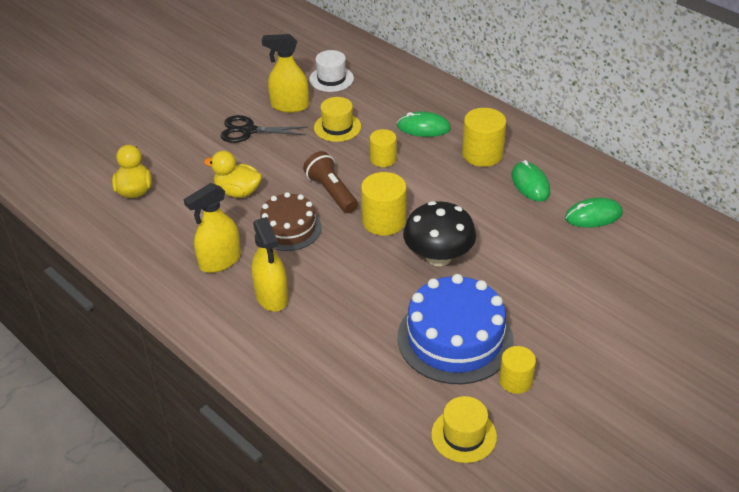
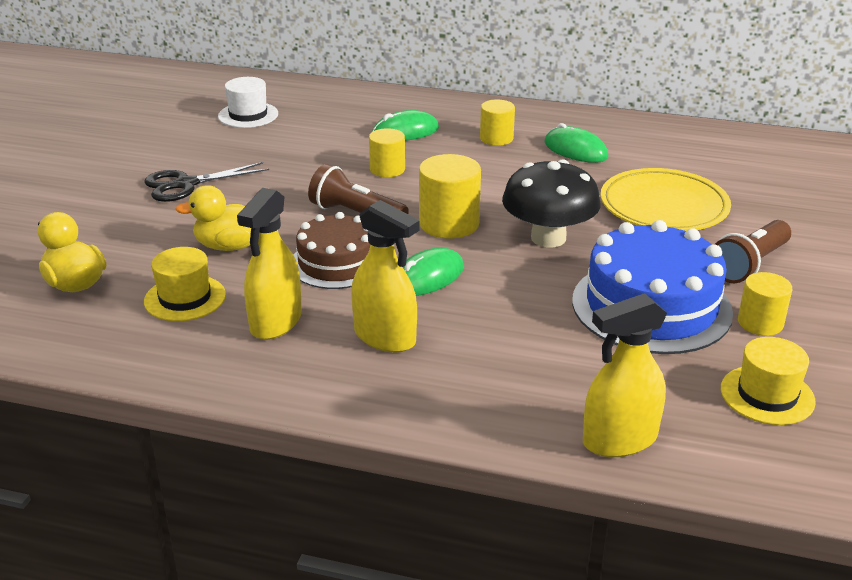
camera: 30 degrees left, 10 degrees down
(289, 106) = (218, 150): yellow spray bottle -> yellow spray bottle (619, 440)
(337, 127) = (300, 155): yellow hat -> yellow hat (185, 298)
(482, 154) = (496, 138): yellow cylinder -> yellow cylinder, size x0.64
(545, 259) = (663, 207): none -> yellow plate
(557, 331) = (749, 265): none -> brown flashlight
(593, 216) = (669, 159): green mouse -> green mouse (427, 277)

